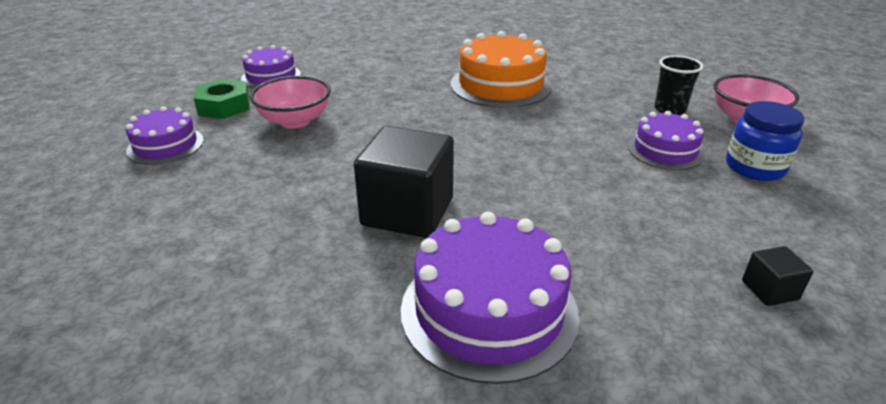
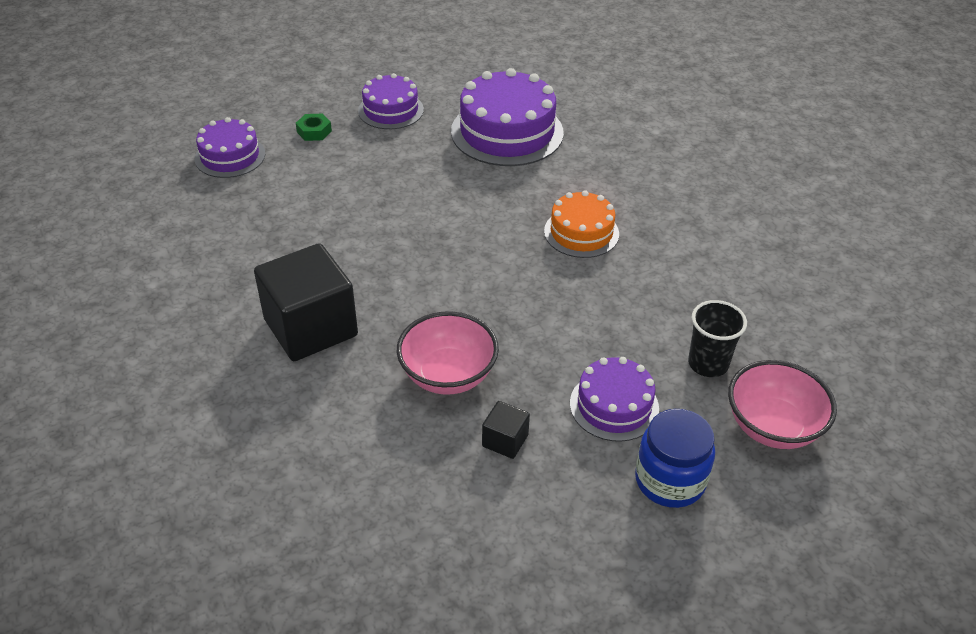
camera: 40 degrees right, 10 degrees up
(224, 106) = (314, 131): green nut -> green nut, size x0.59
(295, 121) = (346, 180): pink bowl -> pink bowl (448, 375)
(489, 310) = (254, 444): purple cake -> purple cake (507, 132)
(500, 85) = (581, 232): orange cake -> orange cake, size x0.59
(769, 290) = (465, 580): black cube -> black cube (505, 440)

